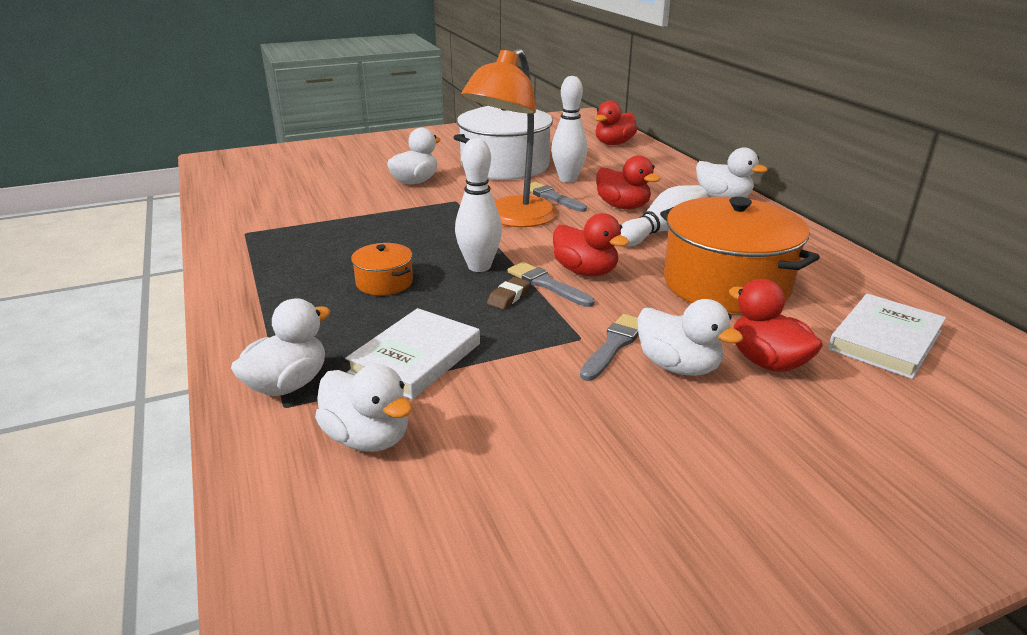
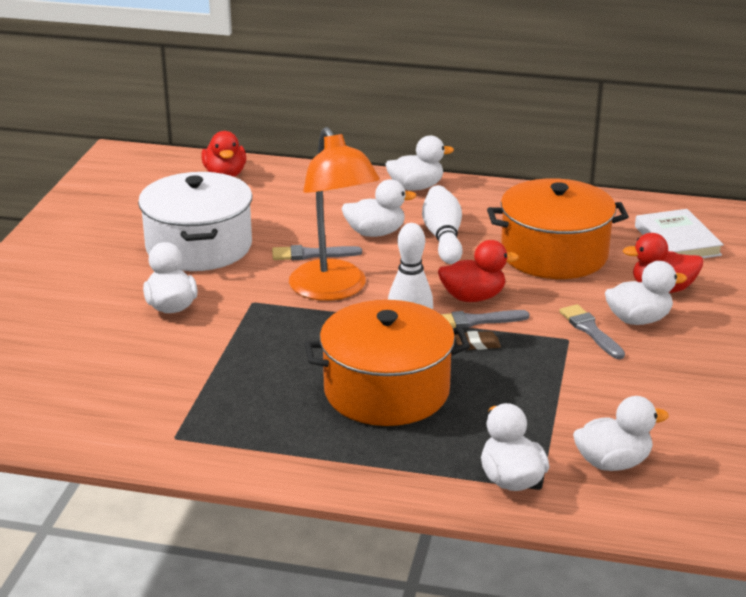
camera: 55 degrees left, 0 degrees up
(384, 282) = (386, 391): orange pot -> orange pot, size x2.21
(416, 358) = (528, 413): white book -> none
(508, 297) = (477, 344): brown eraser -> brown eraser turned 75 degrees counterclockwise
(568, 179) = (280, 231): white bowling pin -> none
(623, 206) = (375, 233): red duck -> white duck

